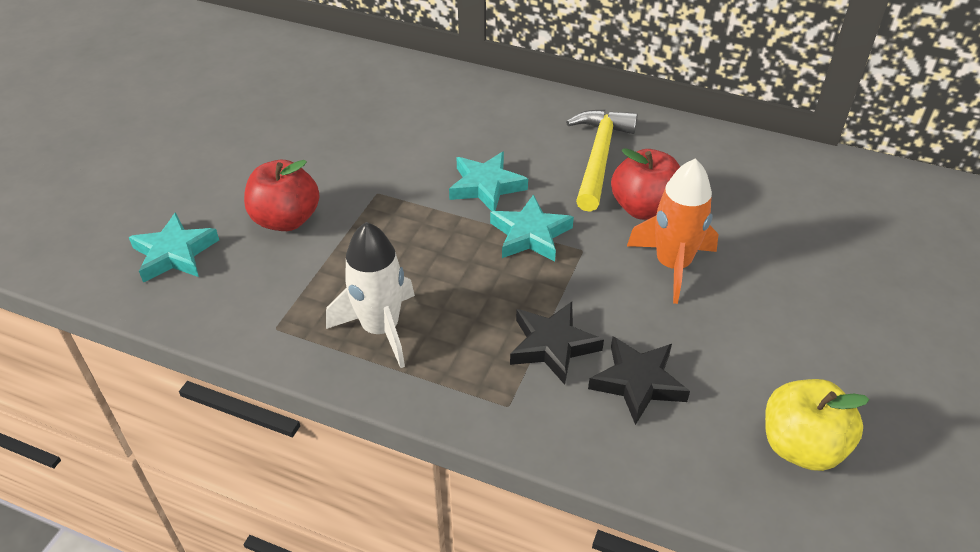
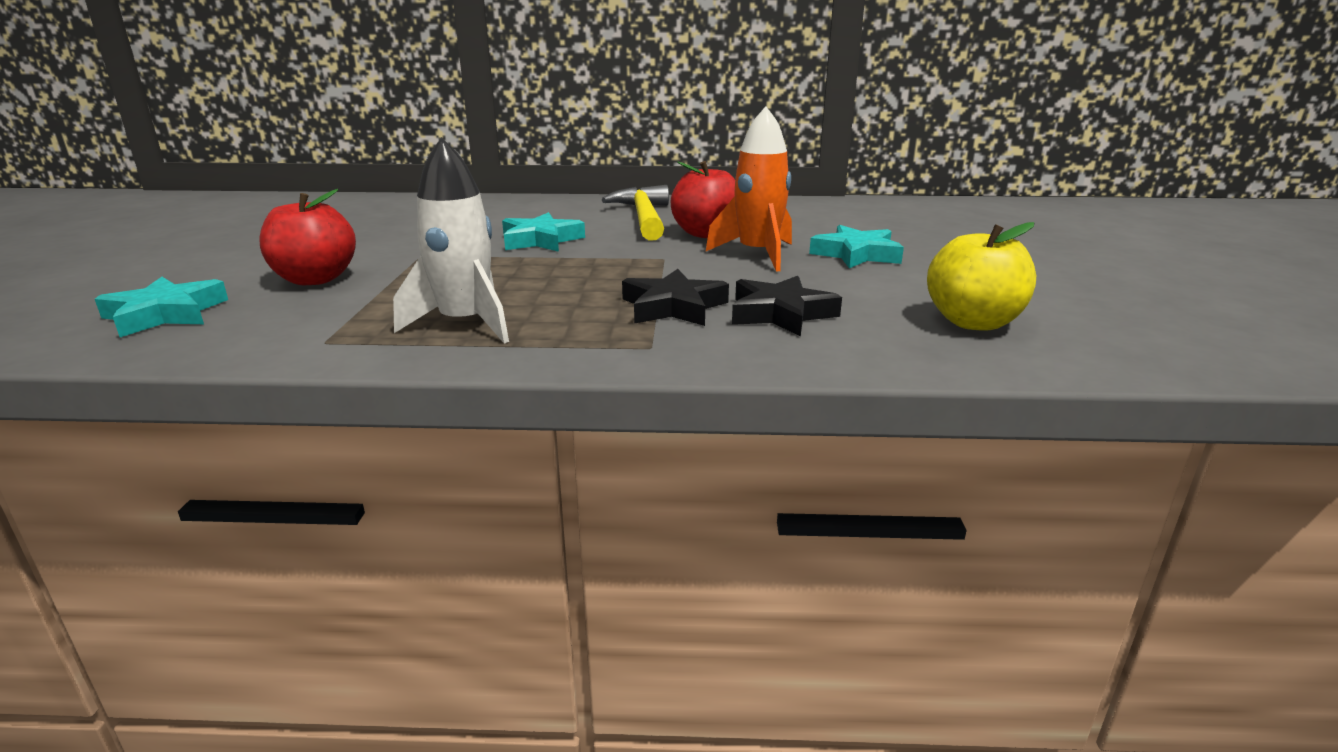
camera: 20 degrees left, 20 degrees down
(530, 234) = (604, 256): turquoise star -> turquoise star (856, 254)

